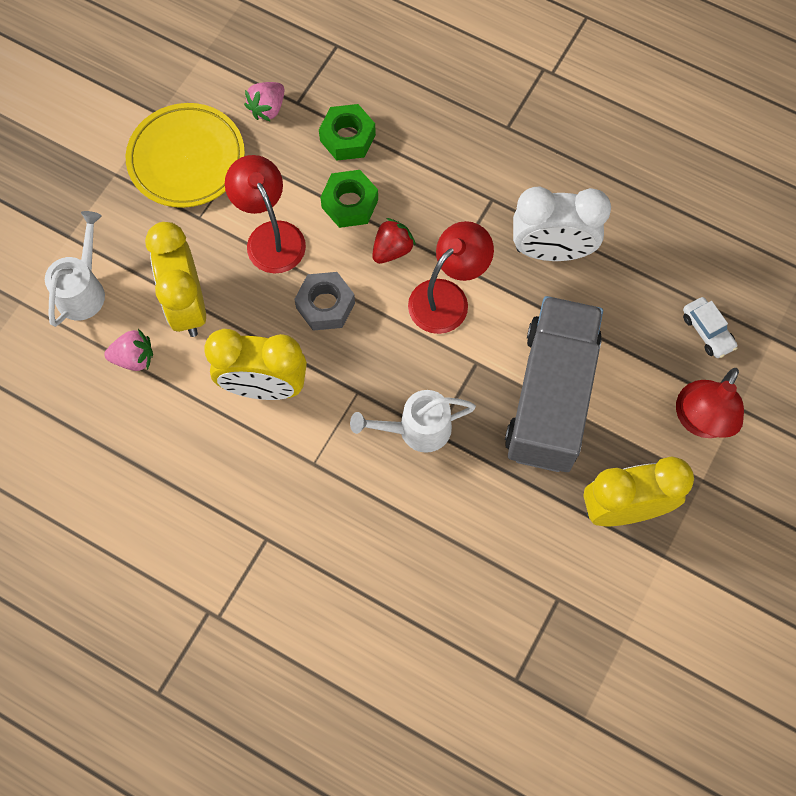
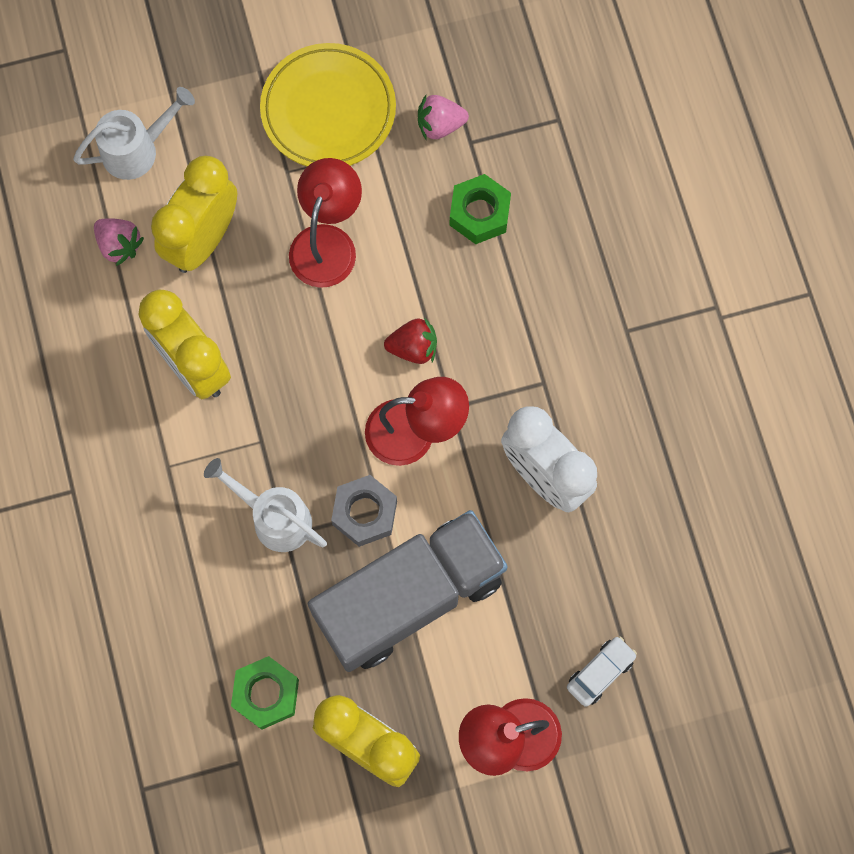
camera: 45 degrees right, 5 degrees up
(325, 305) = (310, 344): grey nut -> grey nut (364, 513)
(349, 203) = (420, 274): green nut -> green nut (266, 694)
(707, 331) = (600, 672): white car -> white car turned 150 degrees counterclockwise

